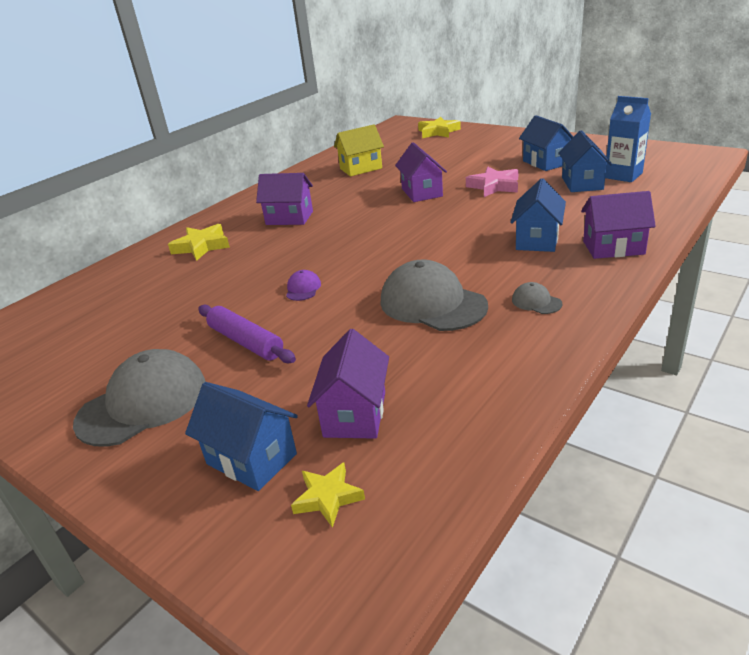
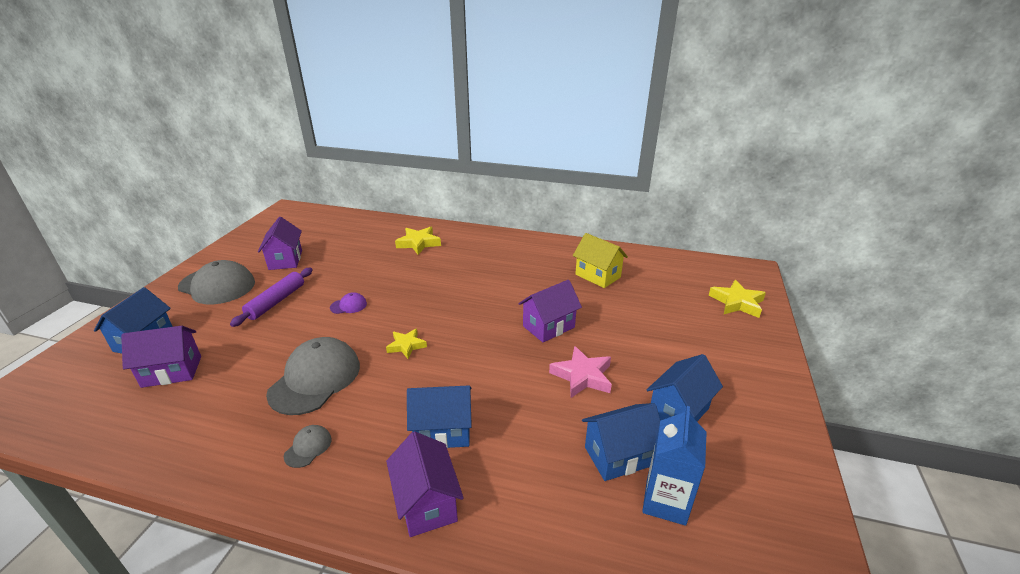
camera: 65 degrees right, 0 degrees up
(289, 218) = (474, 266): purple house -> purple house (285, 260)
(328, 497) = (92, 380): yellow star -> yellow star (406, 346)

